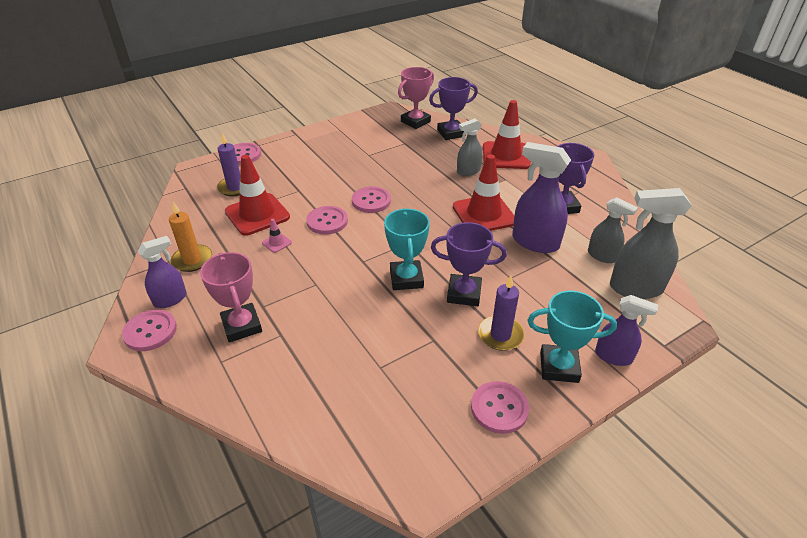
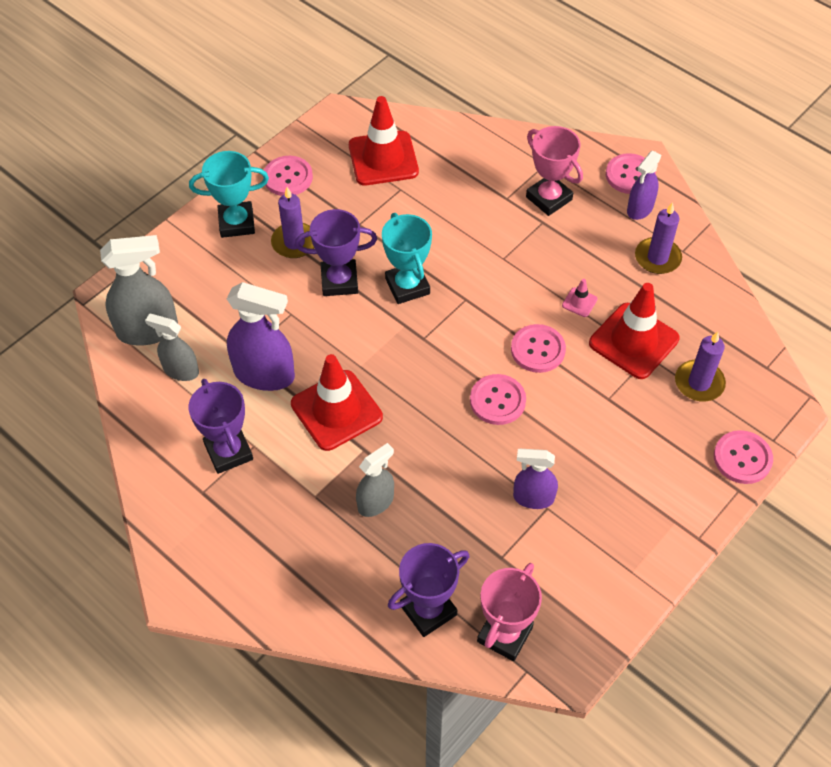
camera: 165 degrees right, 15 degrees up
(192, 260) = (657, 258): orange candle -> purple candle
(505, 156) = (321, 561): red traffic cone -> red traffic cone (383, 158)
(613, 356) = (184, 244): purple spray bottle -> purple spray bottle (533, 498)

